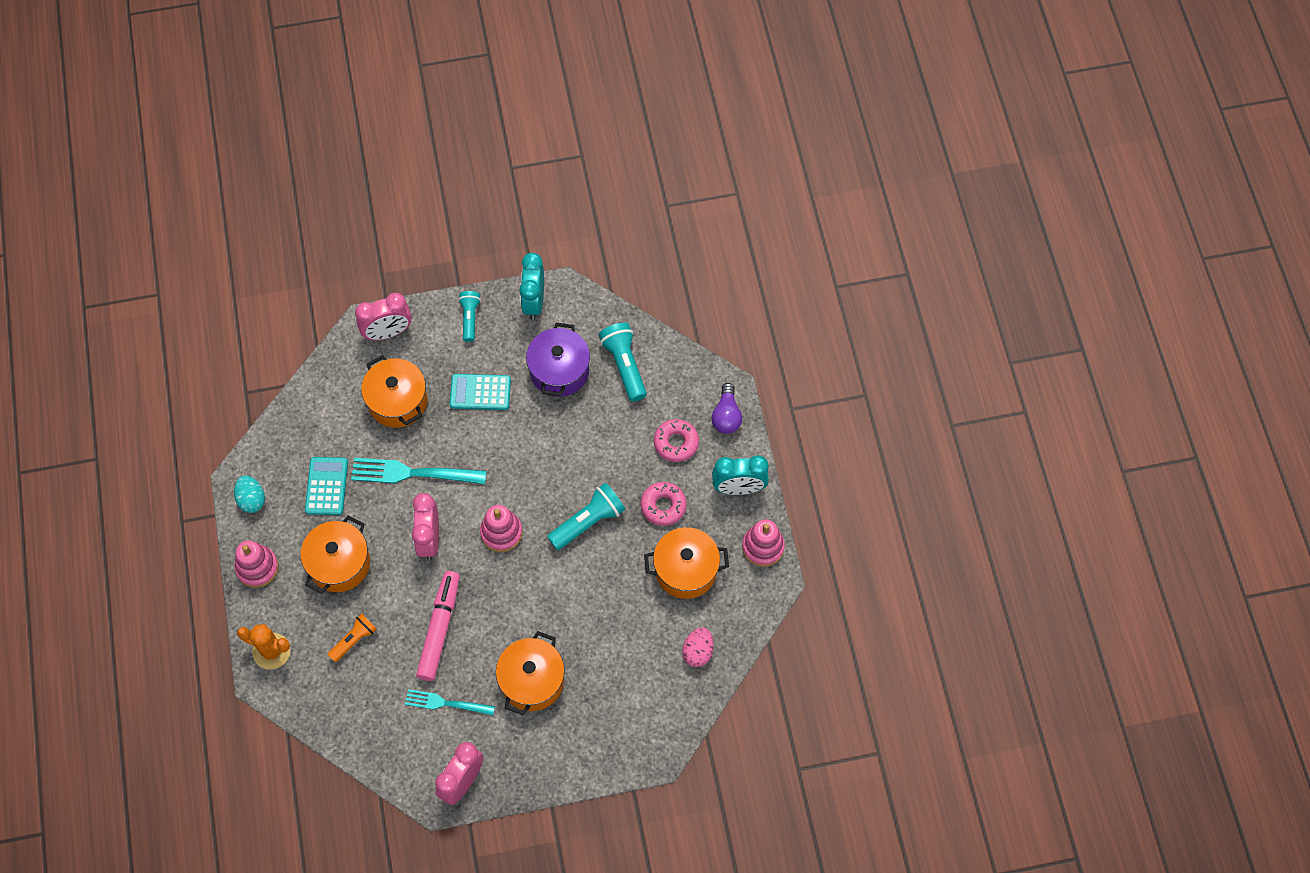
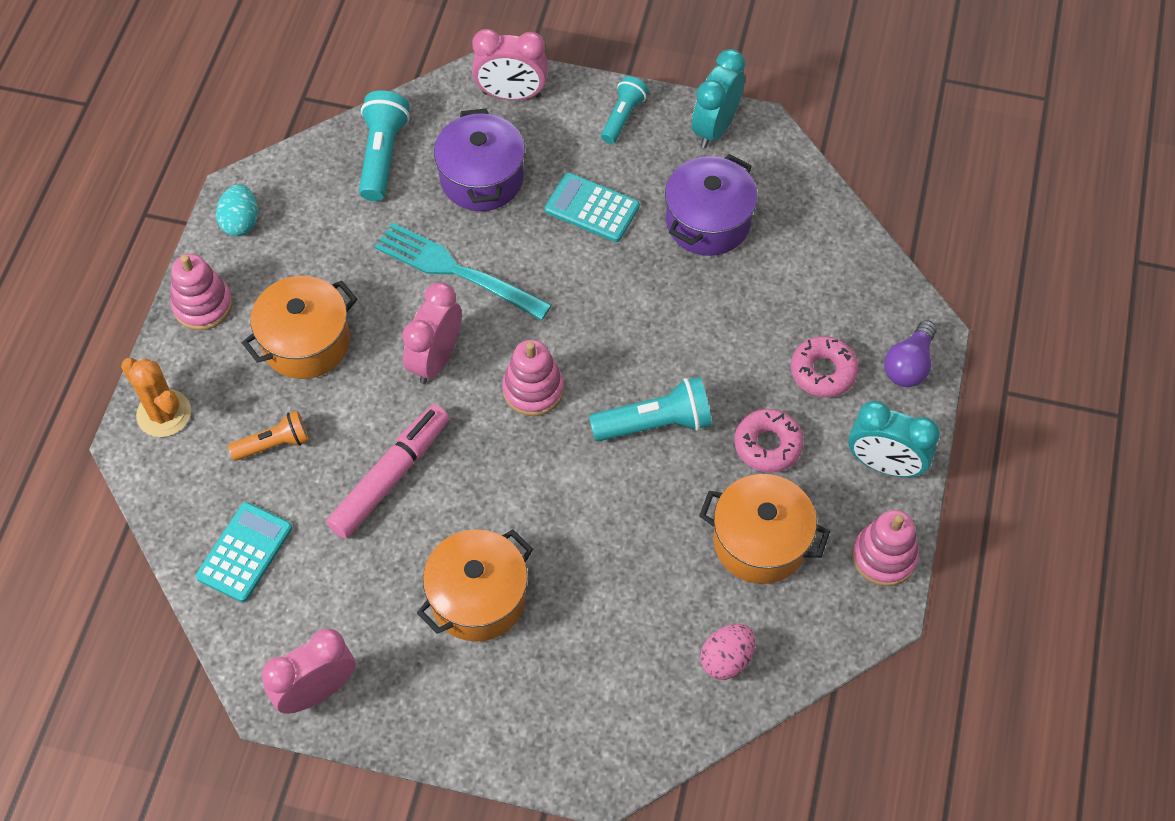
camera: 25 degrees right, 5 degrees down
(326, 486) = (340, 243): turquoise calculator -> turquoise calculator (245, 552)
(397, 401) = (482, 178): orange pot -> purple pot
(446, 703) = (349, 577): turquoise fork -> none
(624, 365) = (798, 248): turquoise flashlight -> turquoise flashlight (382, 155)

